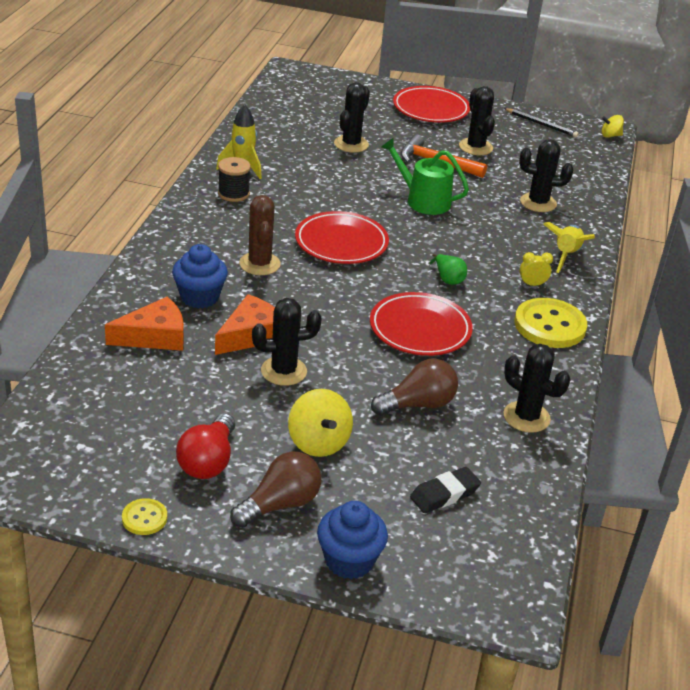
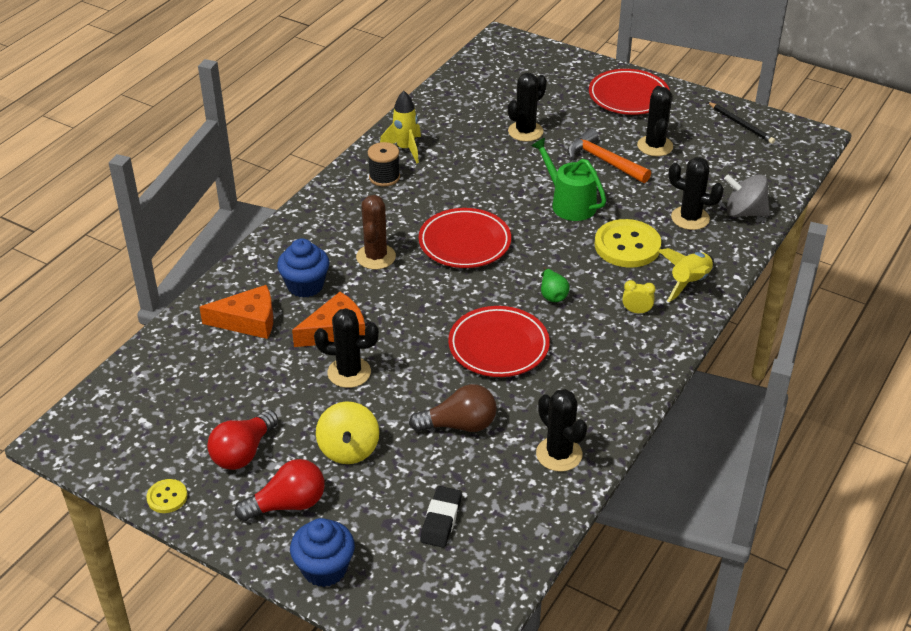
camera: 20 degrees right, 5 degrees up
(280, 504) = (288, 504): brown light bulb -> red light bulb
(444, 494) = (441, 520): black eraser -> black eraser turned 60 degrees counterclockwise
(549, 325) = (632, 359): yellow button -> yellow button (627, 246)
(582, 194) = (744, 212): none -> grey spinning top
(610, 135) = (812, 144): yellow spinning top -> none

